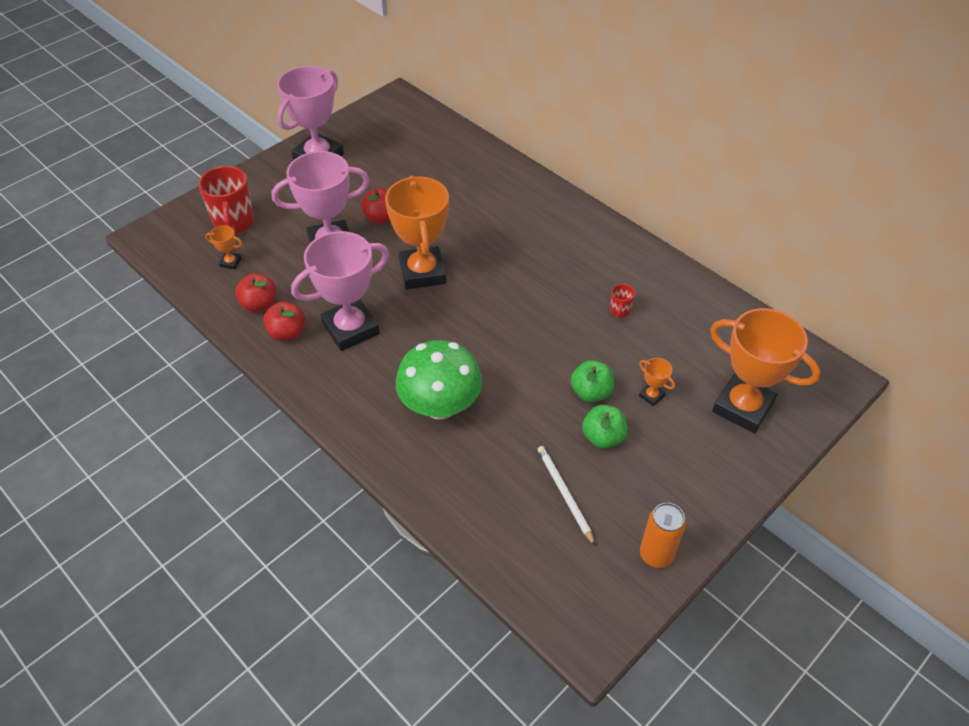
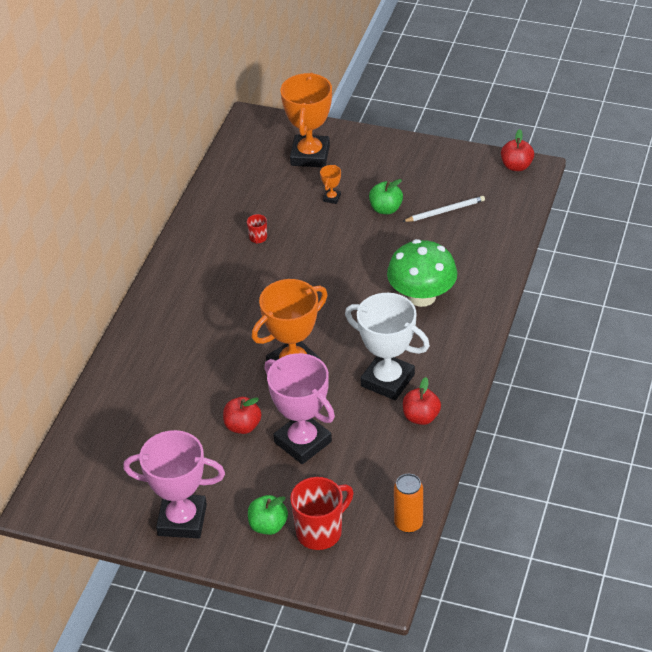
camera: 115 degrees left, 5 degrees down
(230, 262) = (371, 502): orange trophy -> none
(259, 304) = (405, 452): red apple -> red apple (516, 166)
(350, 329) = (387, 380): pink trophy -> white trophy
(564, 494) = (445, 211): white pencil -> white pencil turned 150 degrees counterclockwise
(591, 392) = (351, 227): green apple -> green apple (268, 525)
(620, 311) = (258, 238): red mug -> red mug turned 105 degrees clockwise
(656, 555) = (456, 161): orange can -> orange can (408, 524)

